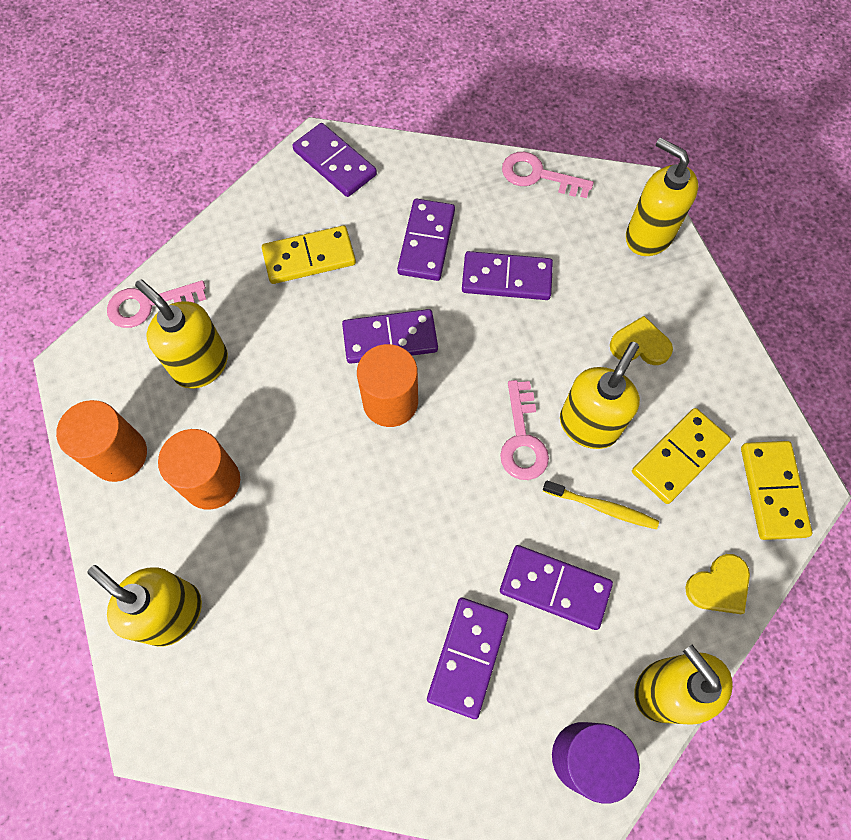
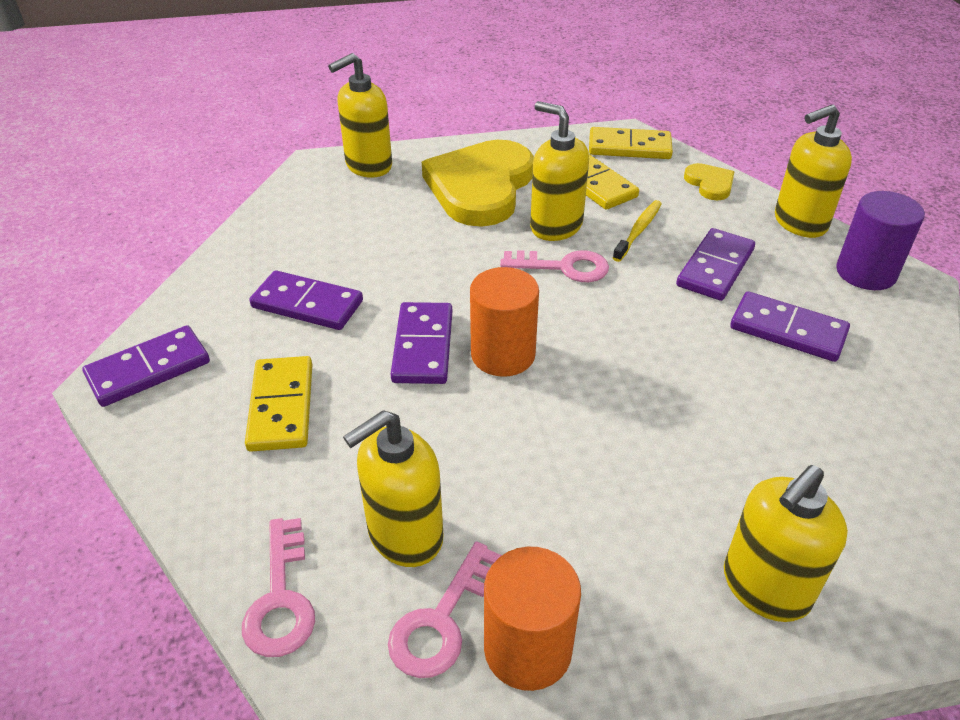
camera: 80 degrees left, 25 degrees down
(211, 482) = (583, 532): orange cylinder -> none
(506, 278) = (379, 254): purple domino -> none
(538, 176) = (264, 217): pink key -> pink key (441, 620)
(640, 344) = (480, 187): yellow heart -> yellow heart, size x2.29

